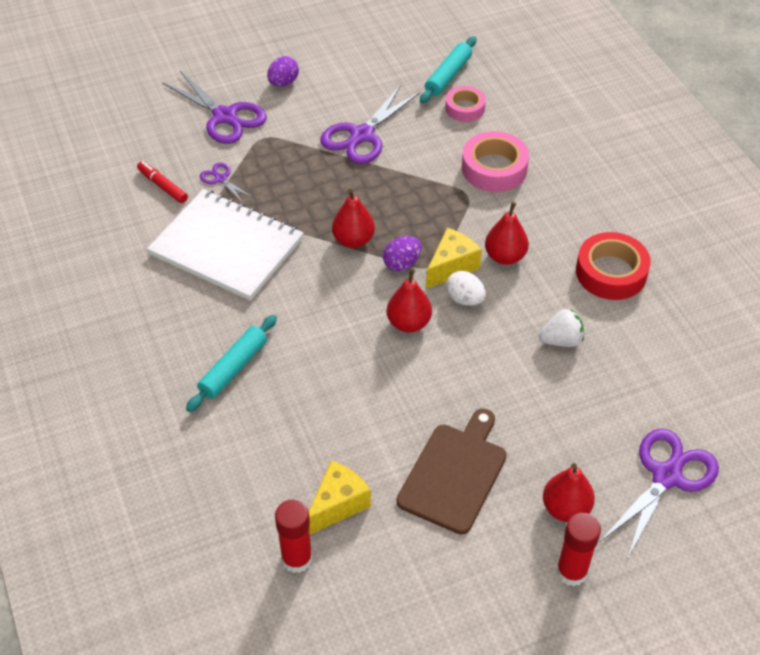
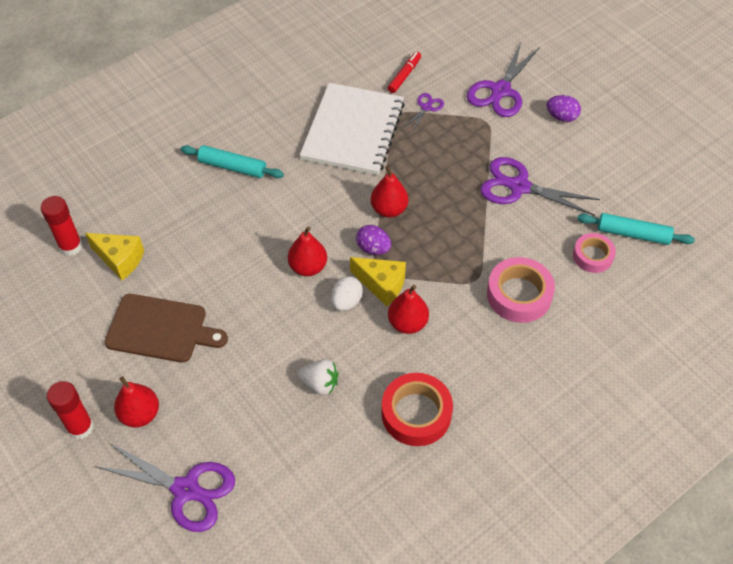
camera: 75 degrees right, 5 degrees up
(561, 340) = (320, 384): white strawberry -> white strawberry turned 45 degrees counterclockwise

